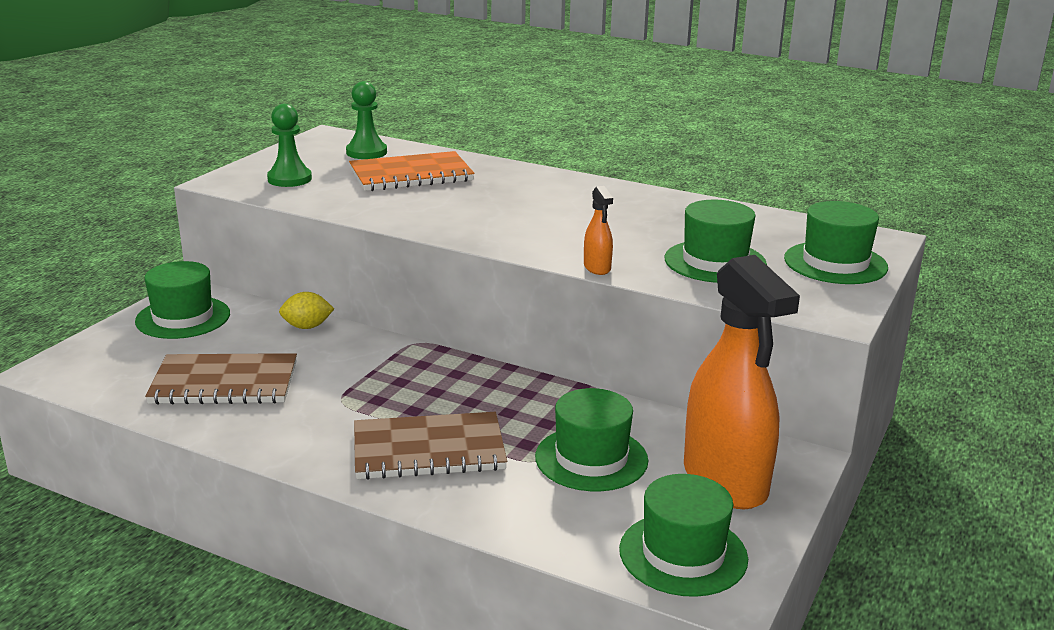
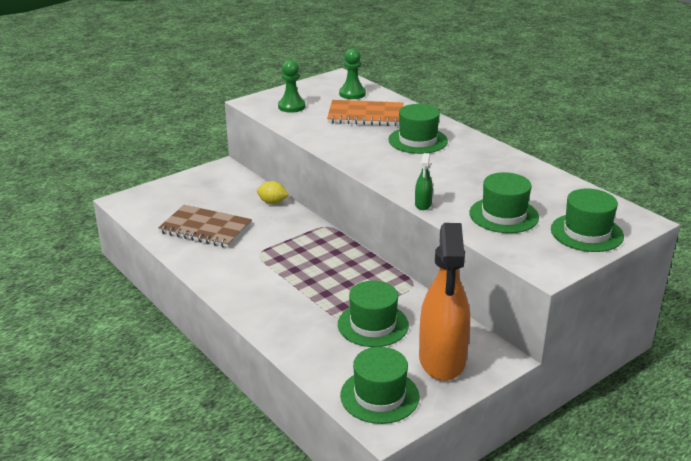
camera: 25 degrees right, 5 degrees up
(183, 317) = (210, 182): green hat -> green hat (418, 140)
(428, 450) = (285, 295): brown notebook -> none
(597, 268) = (423, 204): orange spray bottle -> green spray bottle

